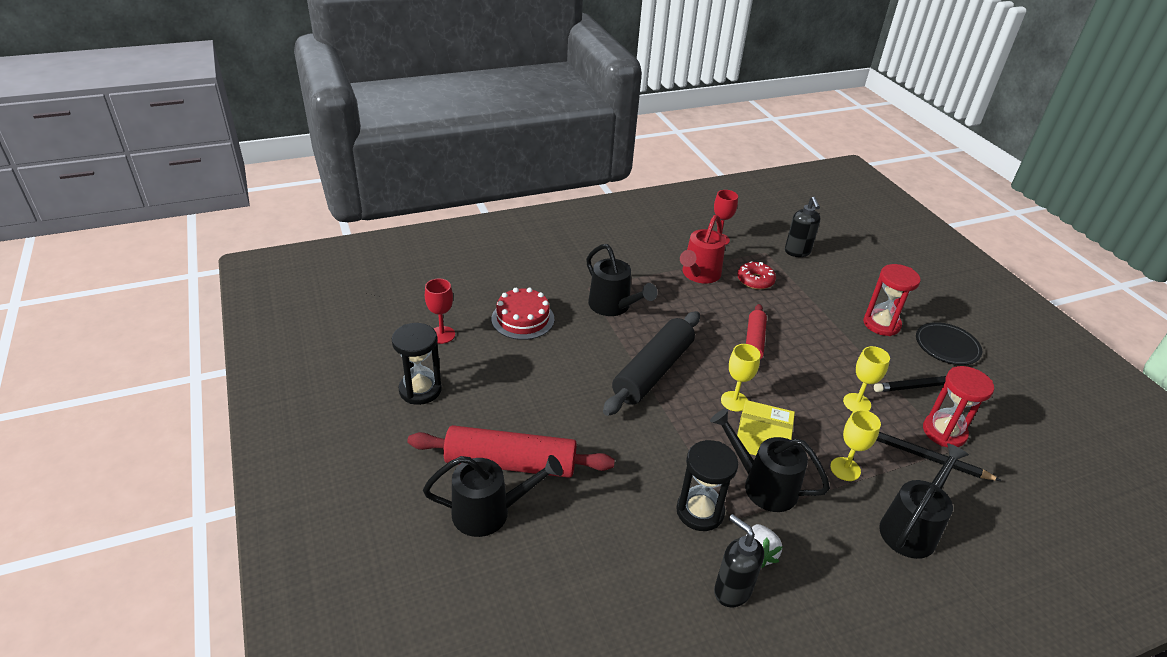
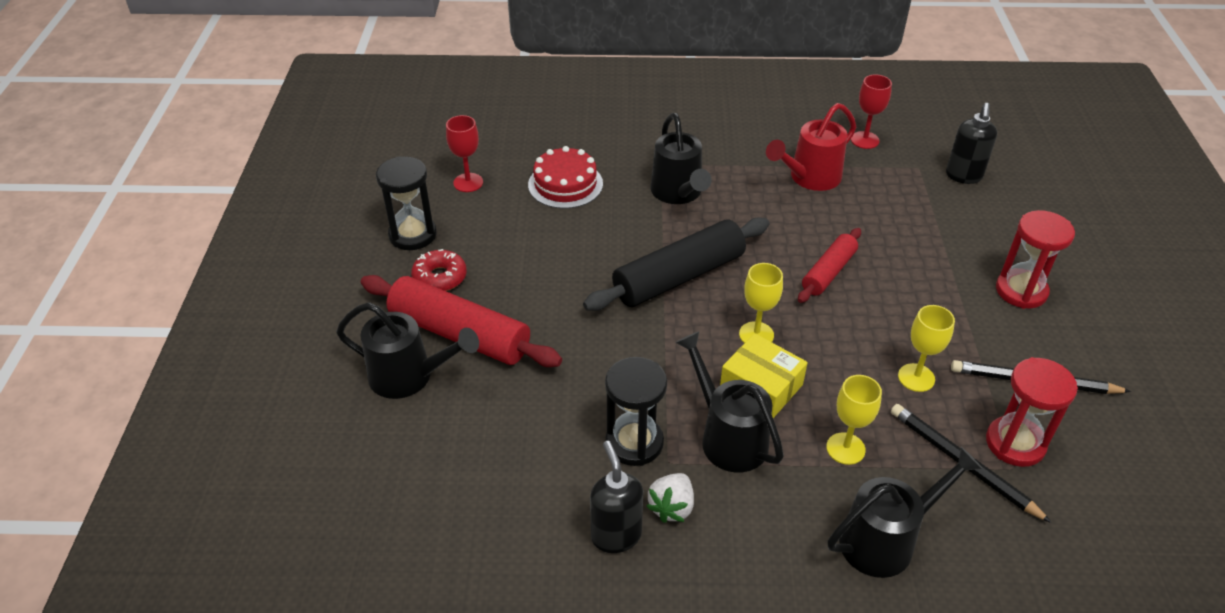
camera: 25 degrees right, 5 degrees up
(755, 280) = (880, 200): red donut -> red donut (440, 277)
(947, 346) = (1099, 340): black plate -> none

